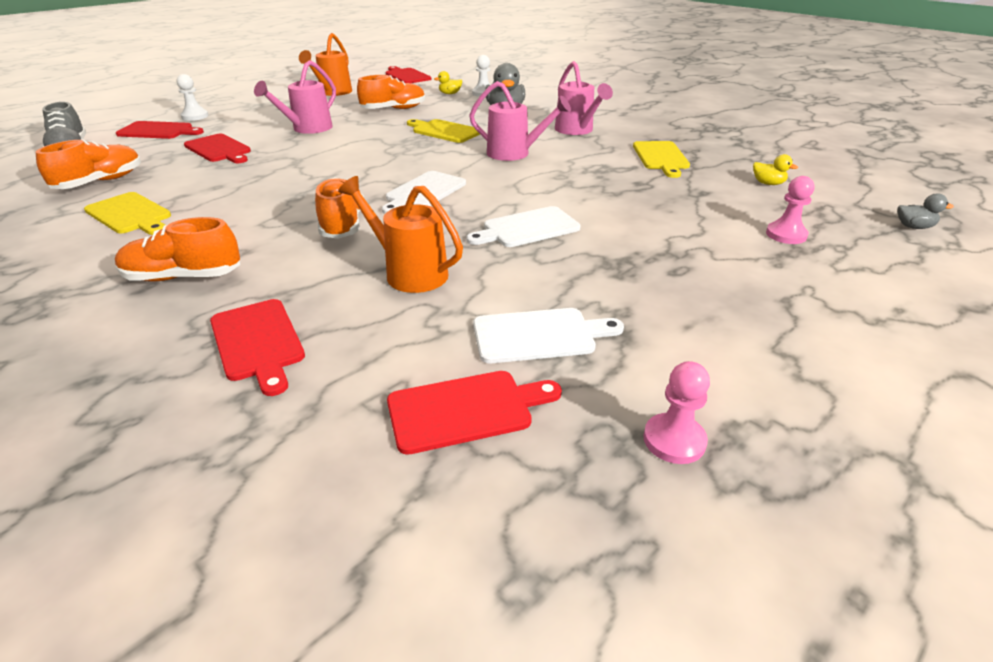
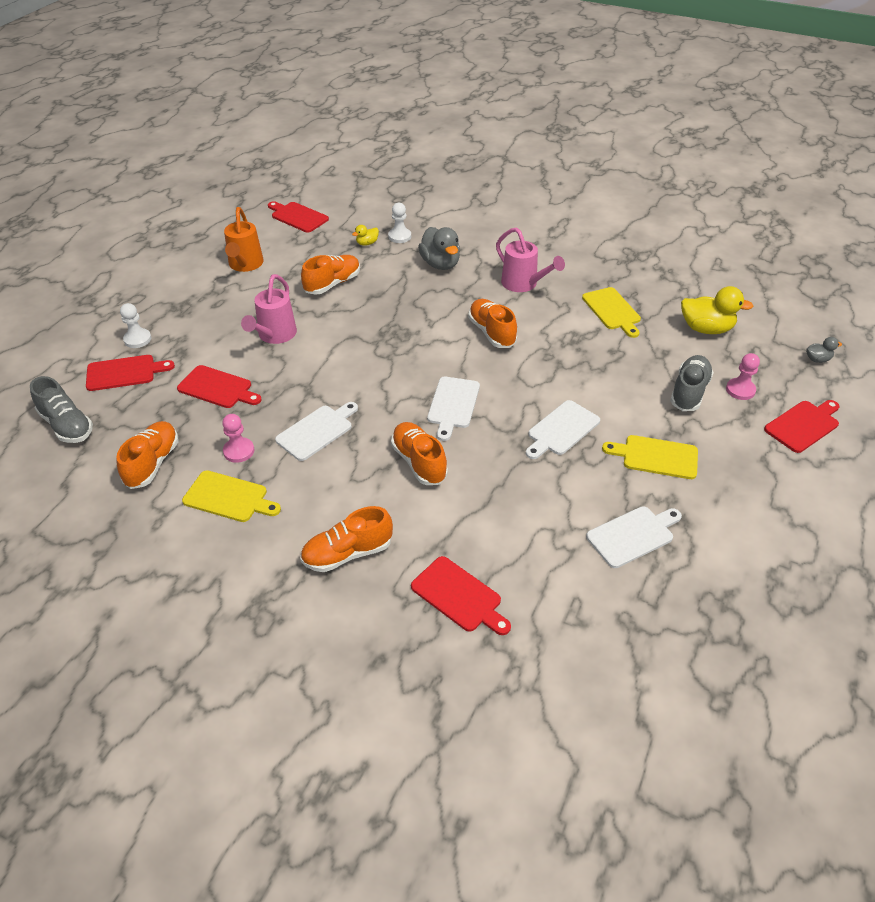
camera: 20 degrees left, 10 degrees up
(269, 187) = (317, 431): none -> white cutting board
(409, 272) = (509, 501): orange watering can -> none
(444, 131) = (407, 311): yellow cutting board -> yellow cutting board (656, 457)
(466, 410) = (627, 607): red cutting board -> red cutting board (803, 425)
(514, 154) = (492, 332): pink watering can -> orange shoe
(674, 440) = (747, 592): pink pawn -> pink pawn (239, 451)
(713, 226) = (689, 392): none -> grey shoe
(768, 183) = (706, 329): yellow duck -> yellow duck, size x2.01

